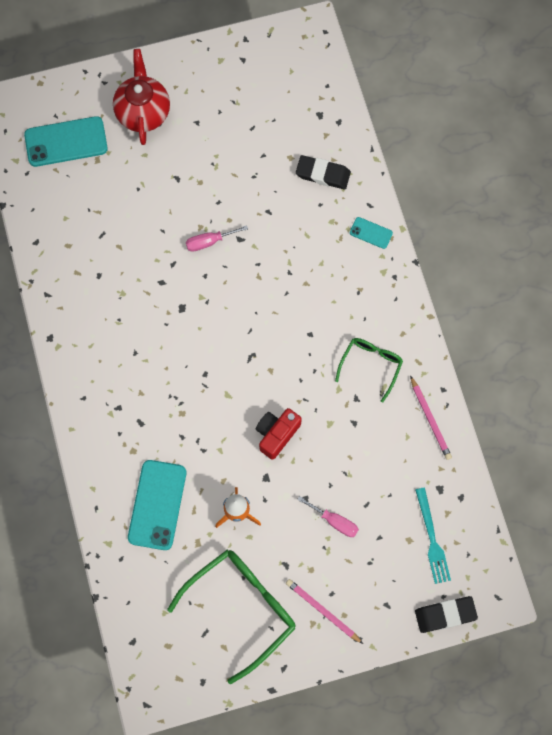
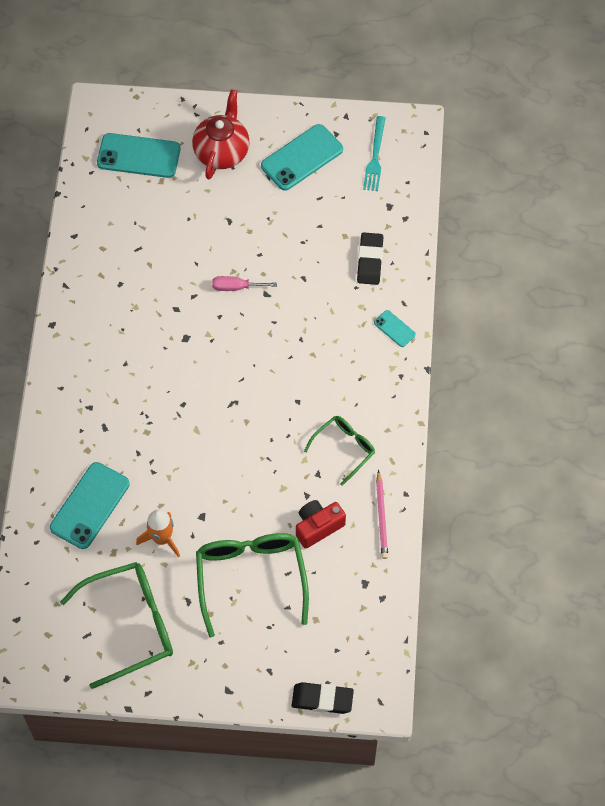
camera: 20 degrees right, 10 degrees down
(220, 93) = (302, 158): none -> turquoise phone
(276, 434) = (228, 481): red camera -> red camera (318, 527)
(323, 174) = (370, 261): black eraser -> black eraser turned 60 degrees clockwise
(323, 611) = (206, 654): pink pencil -> none
(334, 521) = (251, 578): pink screwdriver -> green glasses
(432, 539) = (338, 626): turquoise fork -> turquoise fork (375, 157)

